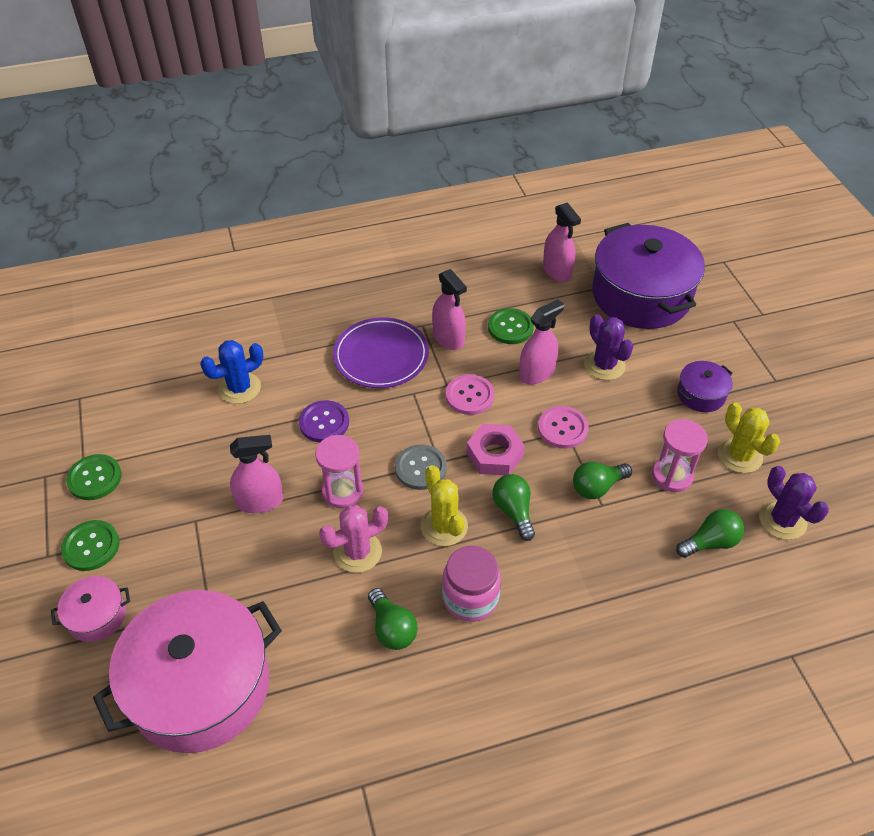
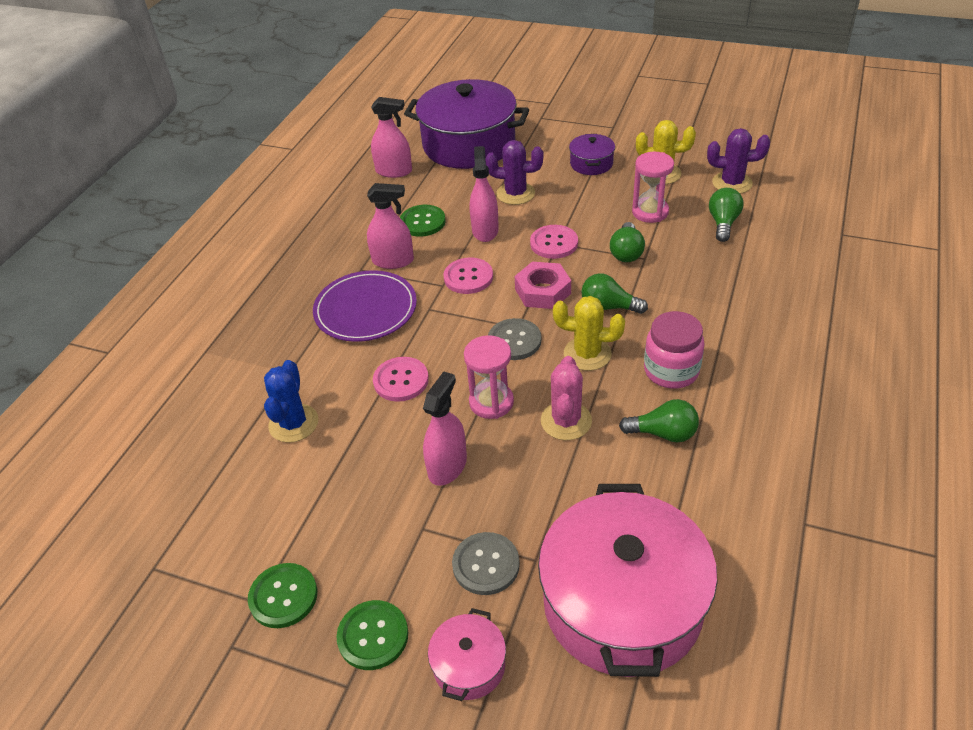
camera: 50 degrees left, 5 degrees down
(185, 578) = (486, 564): none -> grey button
(324, 422) = (401, 380): purple button -> pink button

